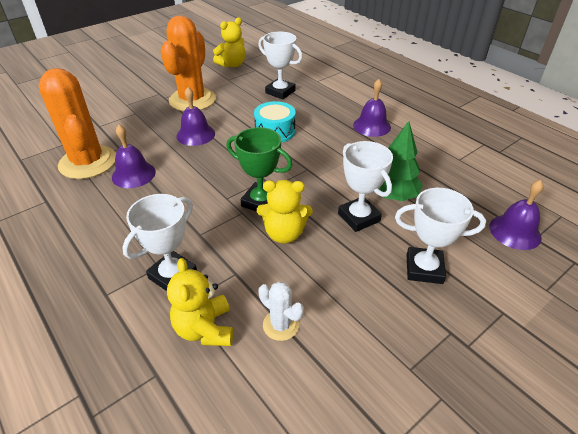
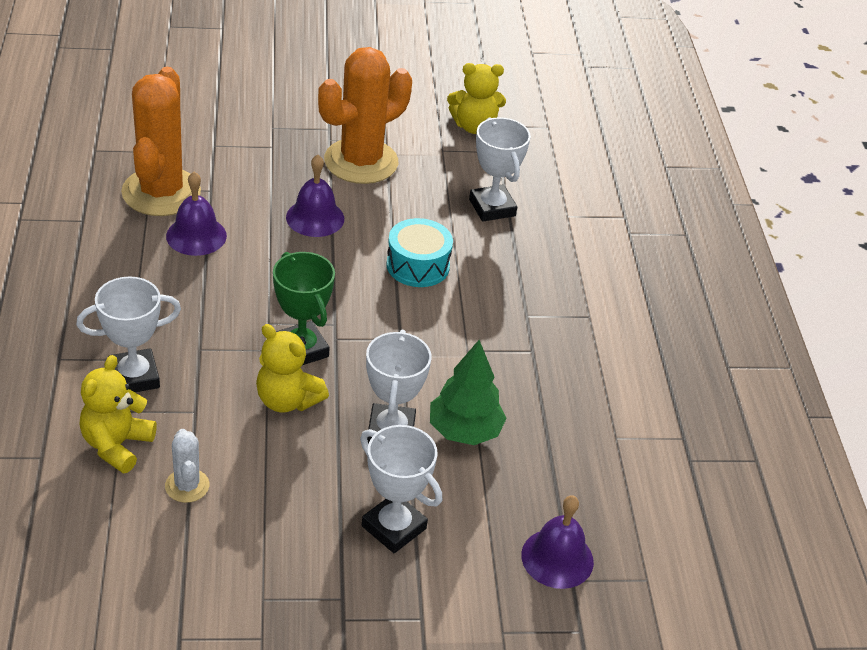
camera: 30 degrees right, 0 degrees up
(372, 126) = (557, 326): purple bell -> none

